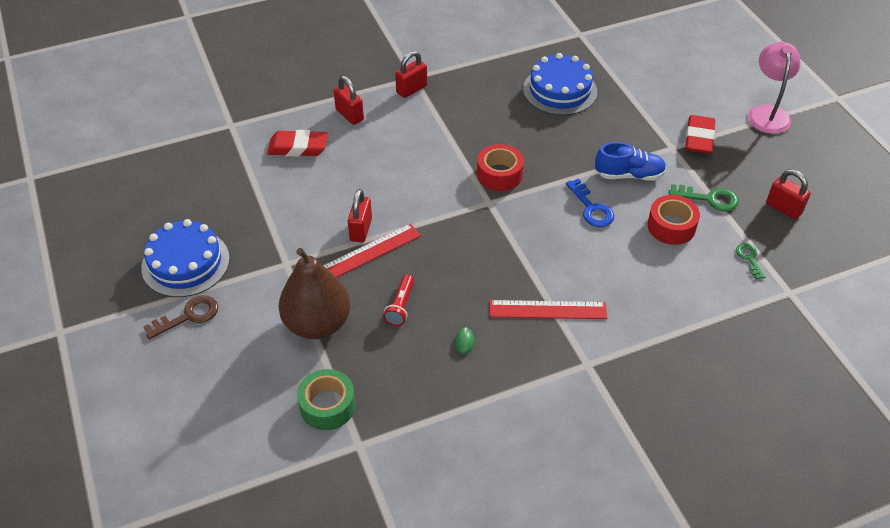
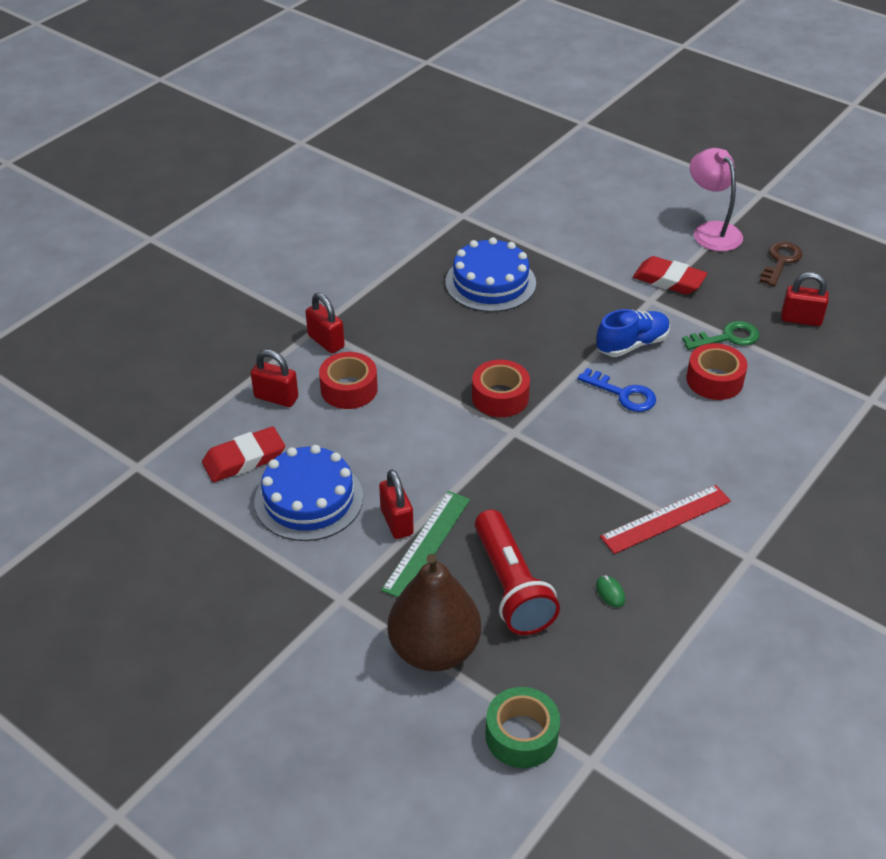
camera: 30 degrees left, 5 degrees down
(185, 263) = (215, 654): blue cake -> blue cake (308, 499)
(188, 316) = (271, 715): brown key -> brown key (780, 261)
(368, 253) = (427, 544): red ruler -> green ruler
(400, 306) = (511, 586): red flashlight -> red flashlight, size x1.92
(401, 128) = (349, 389): none -> red tape
(411, 89) = (326, 341): red padlock -> red padlock turned 60 degrees counterclockwise
(699, 138) = (669, 280): red eraser -> red eraser turned 45 degrees counterclockwise
(749, 259) = (810, 382): green key -> none

